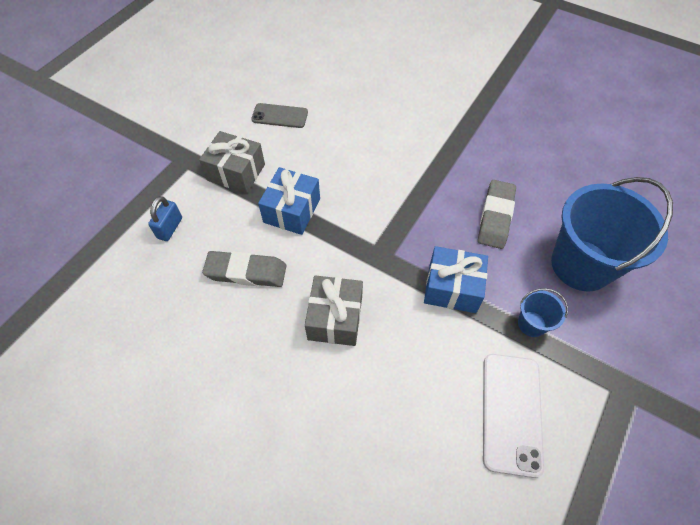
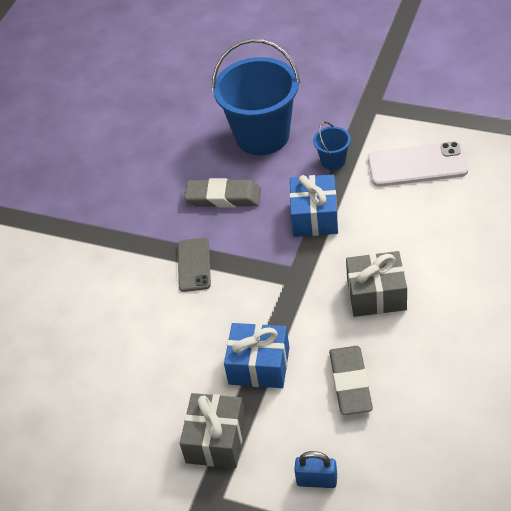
camera: 95 degrees left, 10 degrees down
(280, 116) = (111, 422): grey phone -> grey phone (194, 265)

